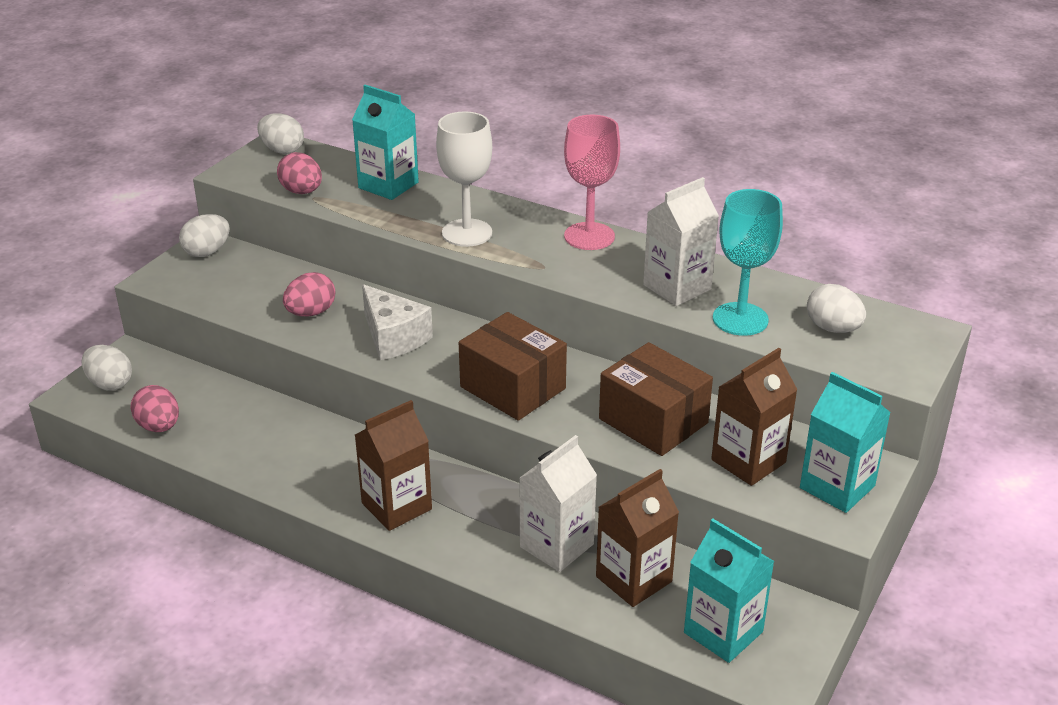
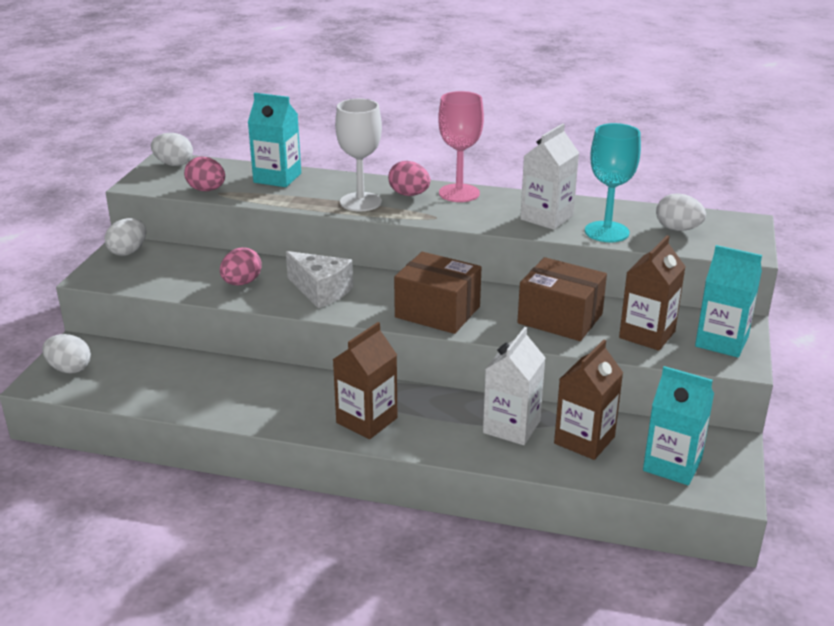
camera: 15 degrees left, 5 degrees down
(159, 426) = (130, 394): pink egg -> pink egg (409, 194)

